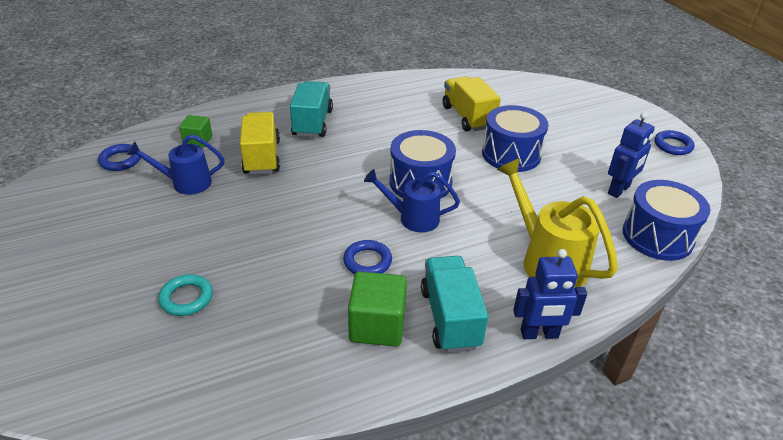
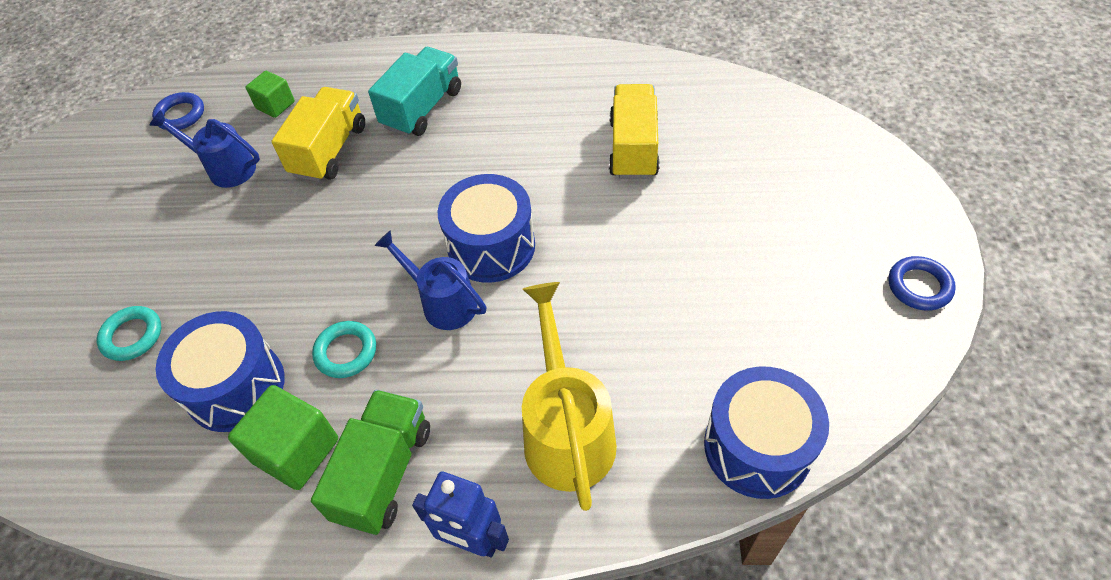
camera: 30 degrees right, 15 degrees up
(367, 261) = (346, 352): blue ring -> turquoise ring
(450, 318) = (384, 472): turquoise truck -> green truck
(511, 154) = (647, 233): blue drum -> blue drum (236, 387)
(619, 190) = (762, 345): blue robot -> none

